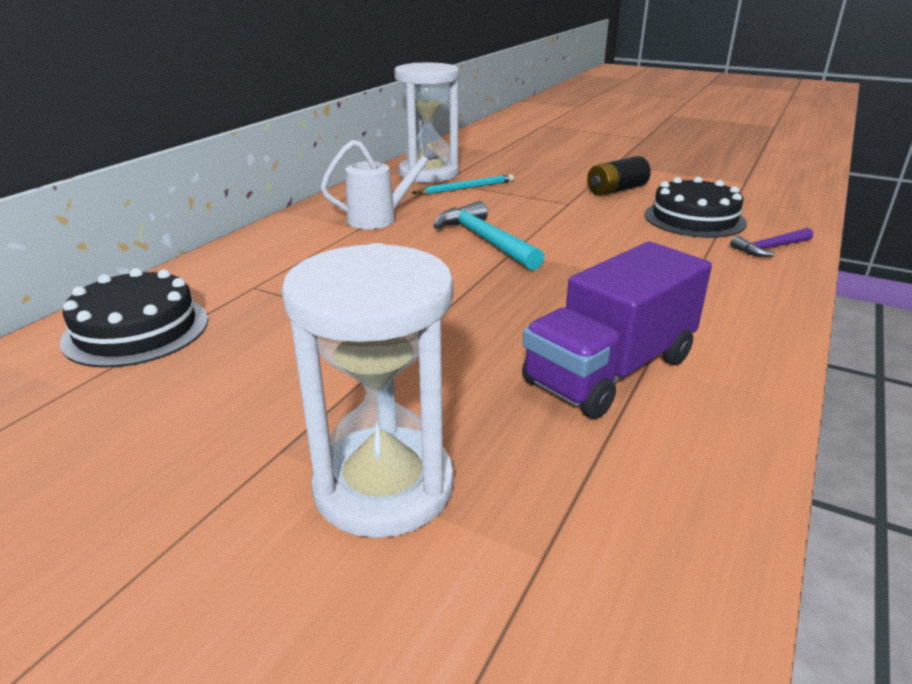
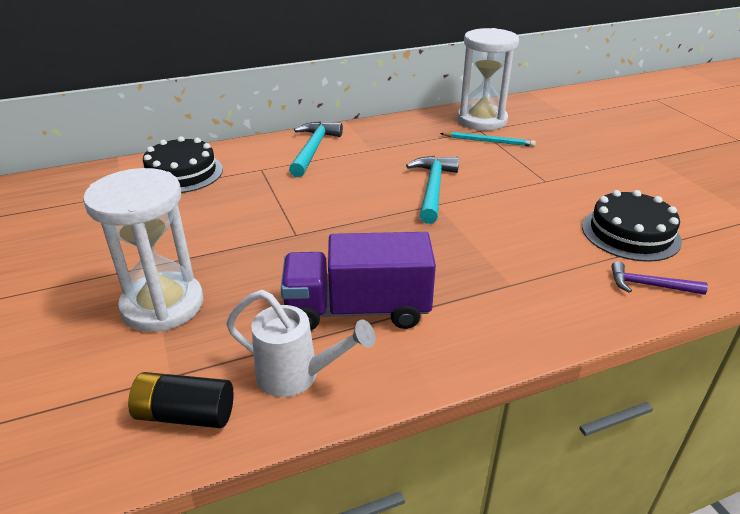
camera: 40 degrees right, 5 degrees up
(289, 247) = (313, 149): none -> turquoise hammer
(380, 219) = (393, 147): white watering can -> white watering can (298, 376)
(616, 190) = (608, 183): black battery -> black battery (185, 414)

